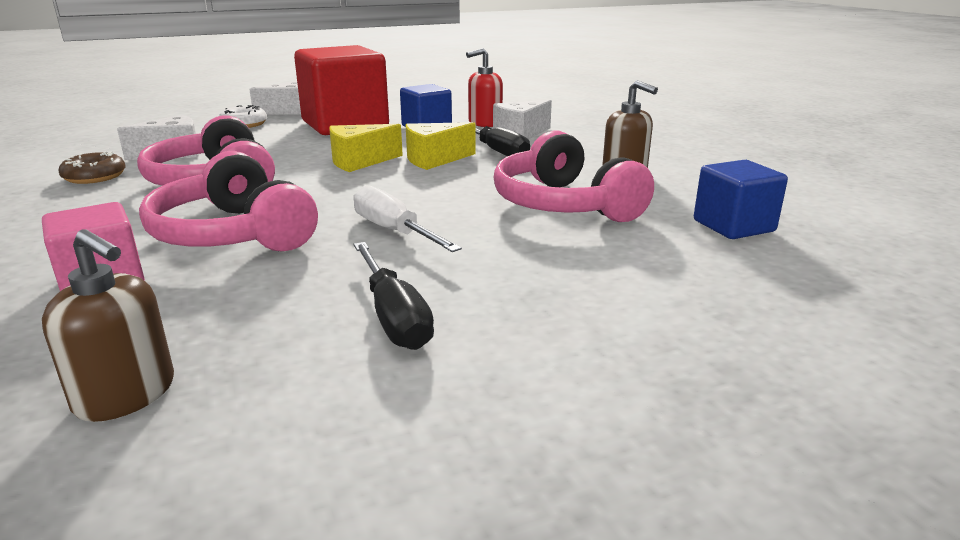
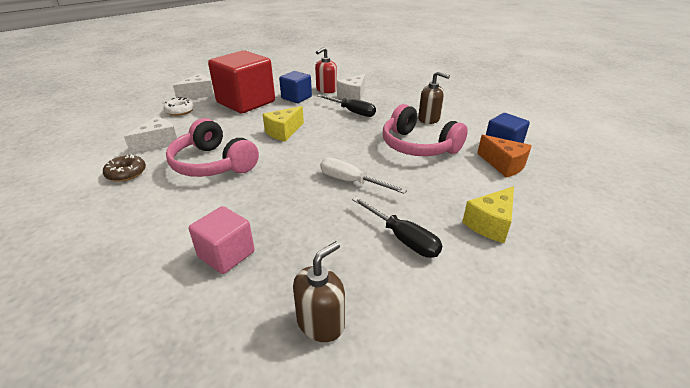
camera: 20 degrees left, 10 degrees up
(126, 395) = (321, 322): brown soap dispenser -> brown soap dispenser turned 60 degrees counterclockwise
(233, 234) = (265, 202): pink headphones -> none
(434, 159) = (324, 123): yellow cheese -> yellow cheese (490, 224)
(707, 251) = (503, 165): none -> orange cheese

